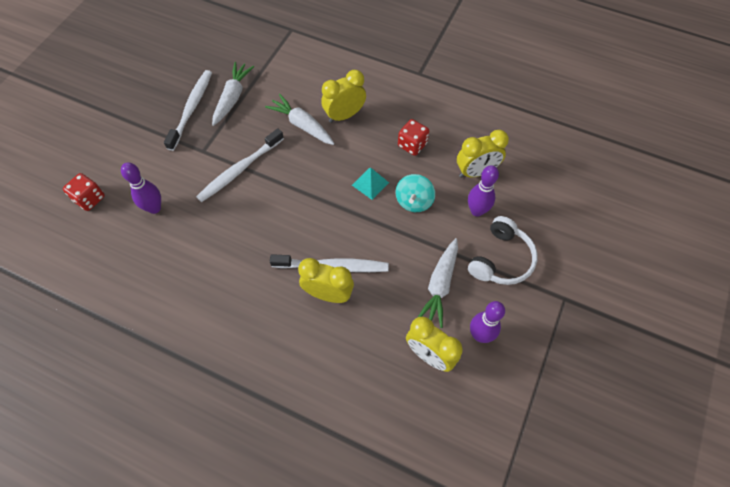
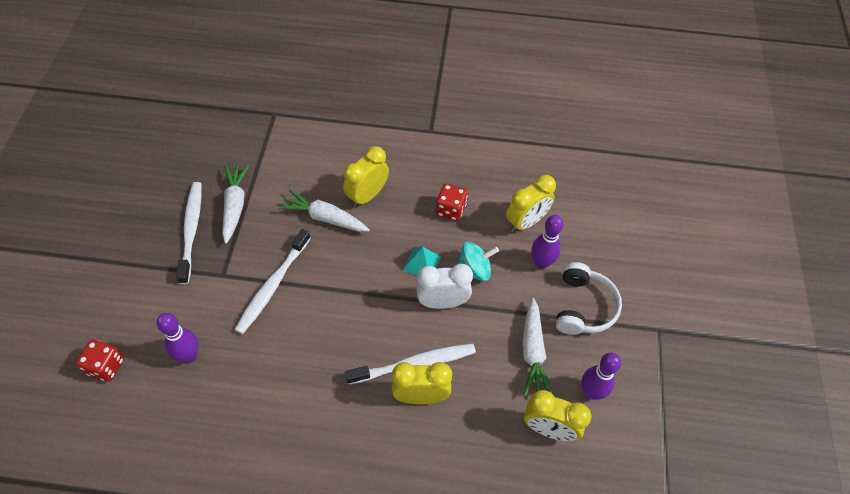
camera: 20 degrees left, 5 degrees down
(375, 221) = (442, 302): none -> white clock
(414, 201) = (474, 270): turquoise spinning top -> turquoise spinning top turned 105 degrees counterclockwise

